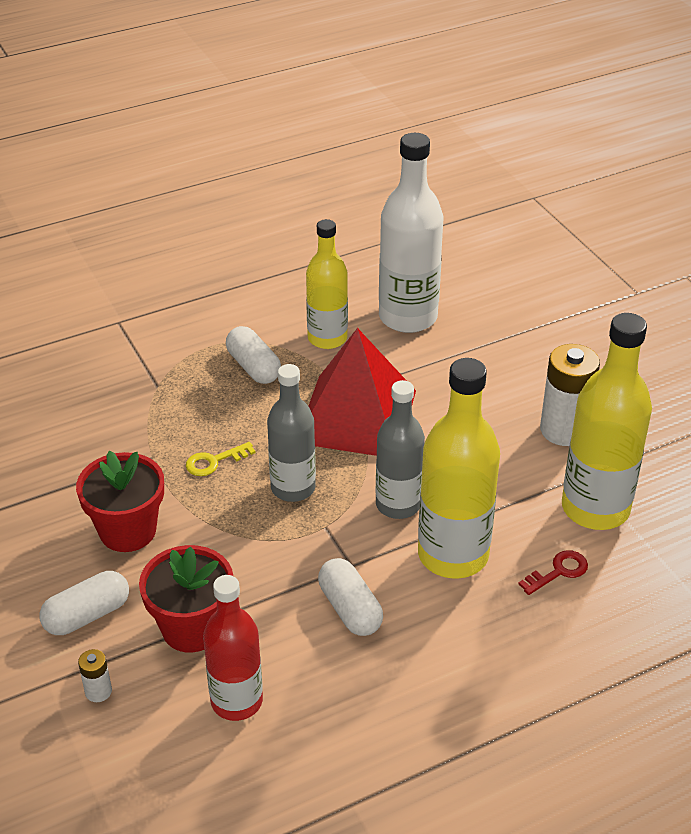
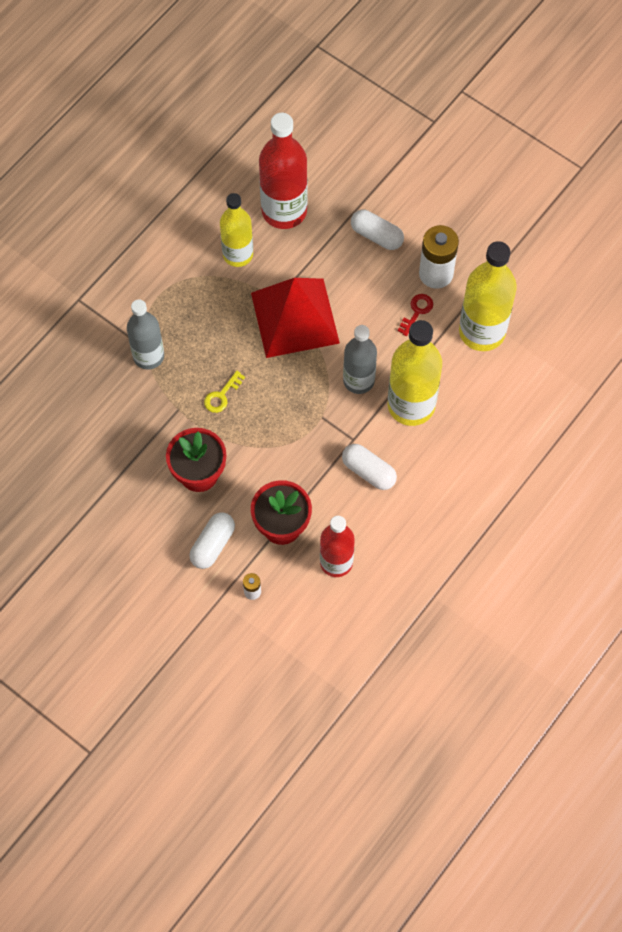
camera: 25 degrees left, 25 degrees up
(253, 367) = (201, 302): white capsule -> white capsule (376, 236)
(293, 488) = (285, 395): grey bottle -> grey bottle (148, 356)
(408, 317) = (284, 211): white bottle -> red bottle
(558, 572) = (479, 391): red key -> red key (417, 312)

